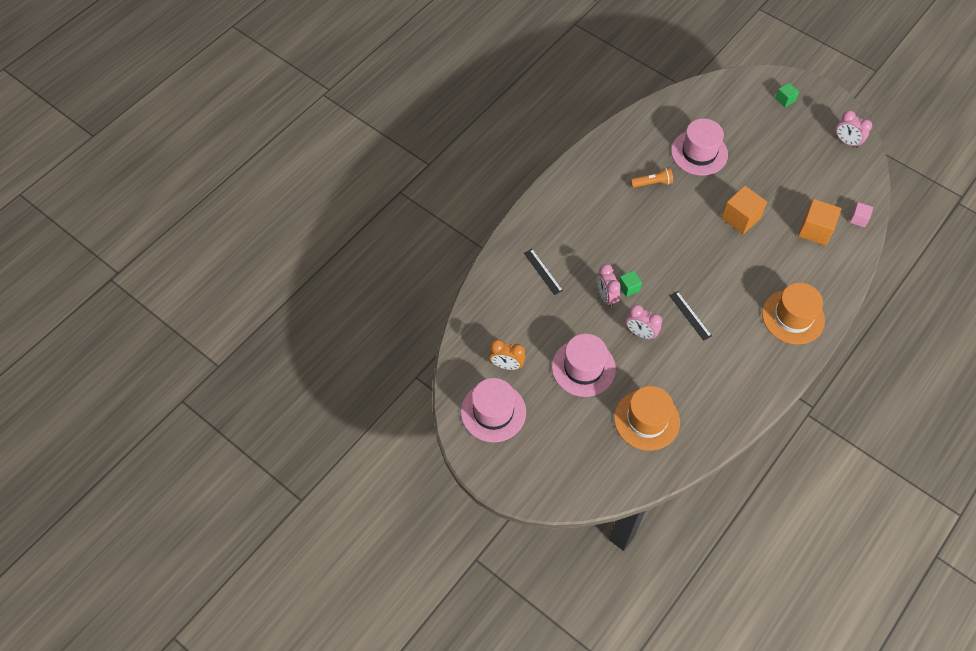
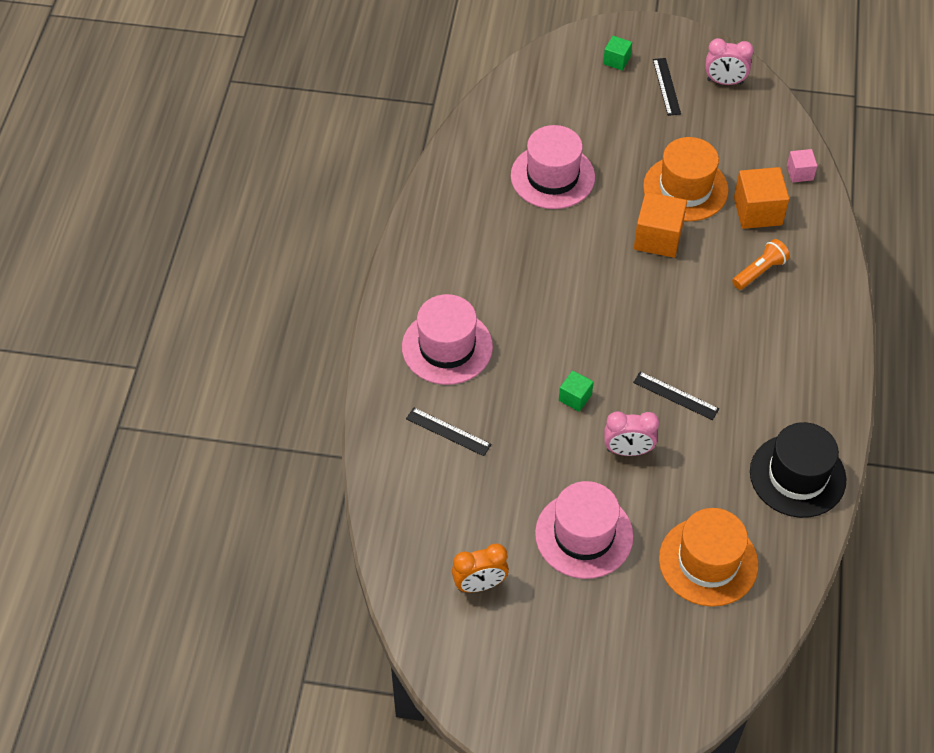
camera: 30 degrees left, 5 degrees down
(493, 412) = (502, 658): pink hat -> pink hat (447, 347)
(606, 297) = (553, 424): pink clock -> none
(652, 183) = (518, 243): orange flashlight -> orange flashlight (760, 271)
(734, 398) = (797, 476): none -> black hat
(793, 317) = (801, 335): orange hat -> orange hat (685, 188)
(806, 129) = (666, 86): none -> black ruler

